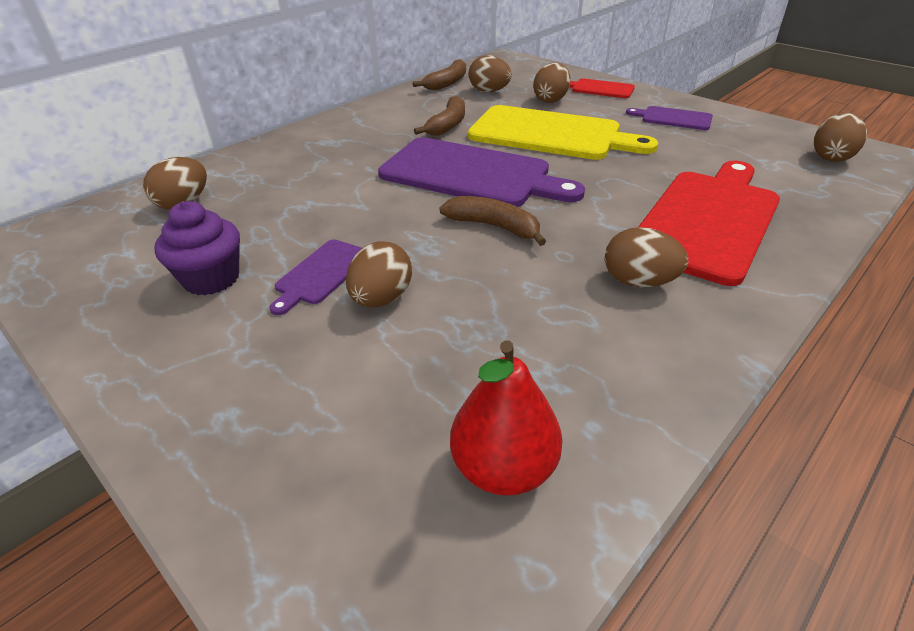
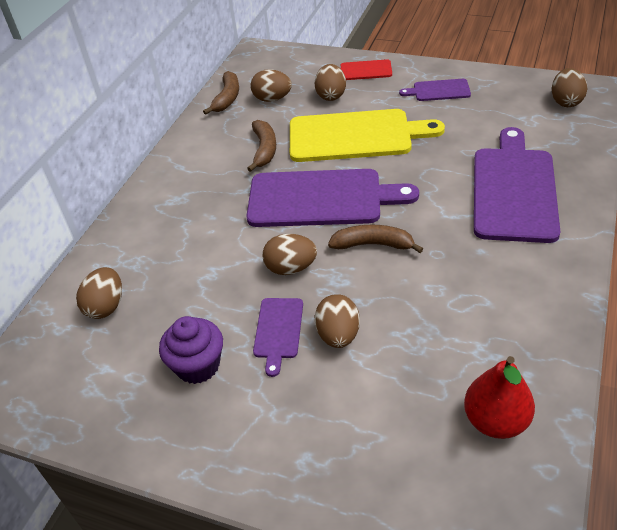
camera: 20 degrees left, 5 degrees up
(638, 282) = (497, 259): brown egg -> brown egg (291, 268)
(708, 221) = (513, 190): red cutting board -> purple cutting board

